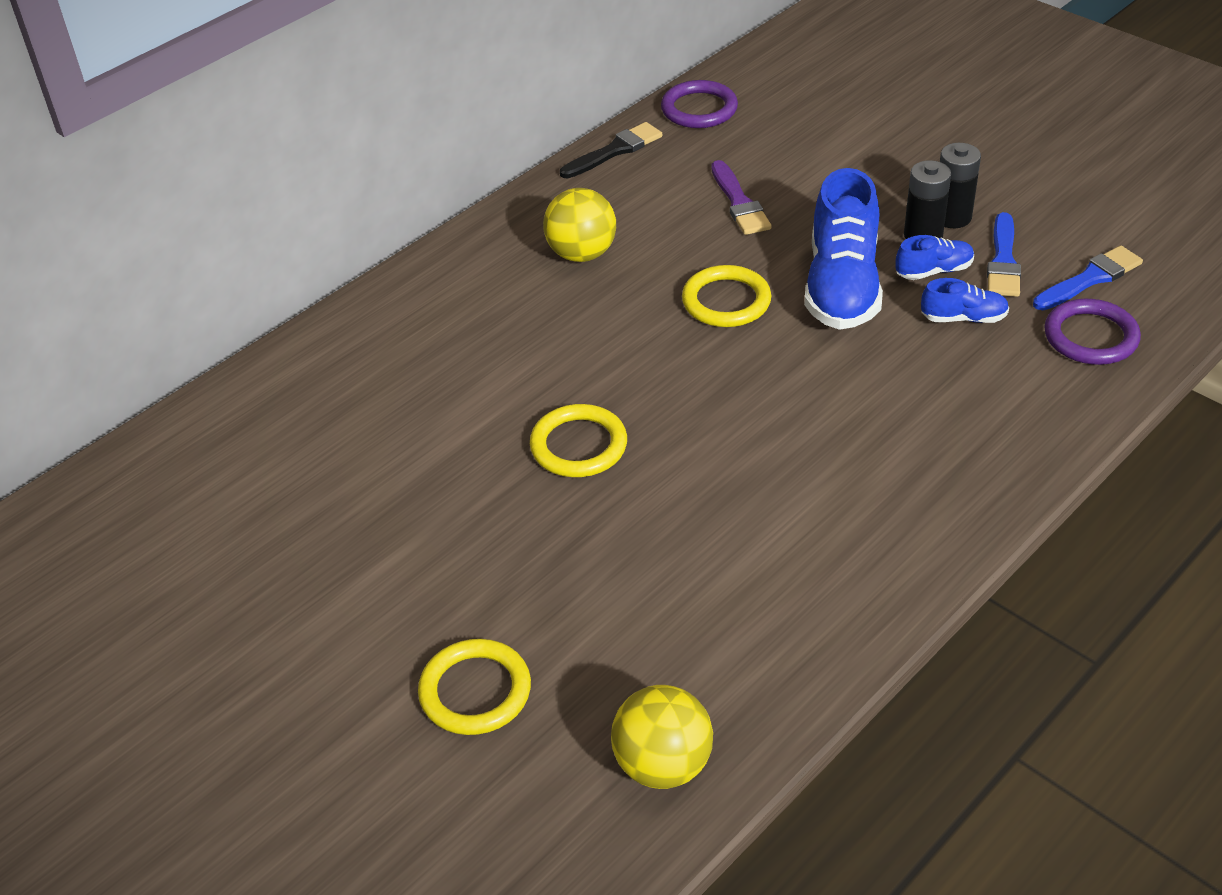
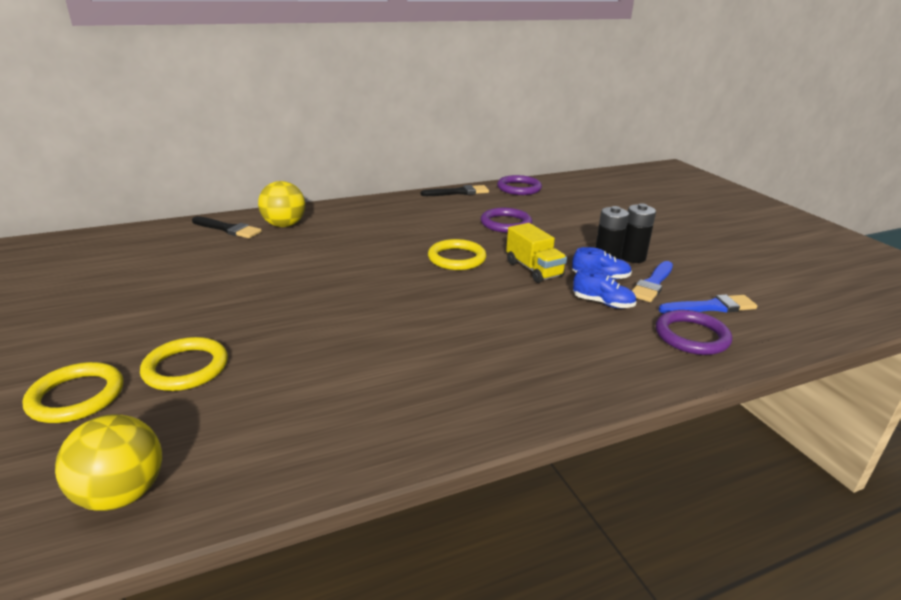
camera: 20 degrees right, 15 degrees down
(340, 358) = (228, 229): none -> black brush
(578, 445) = (299, 295): yellow ring -> yellow ring (186, 368)
(581, 254) = (398, 222): yellow ball -> yellow ball (284, 225)
(739, 203) = (506, 223): purple brush -> purple ring
(842, 287) = (534, 269): blue shoe -> yellow truck

